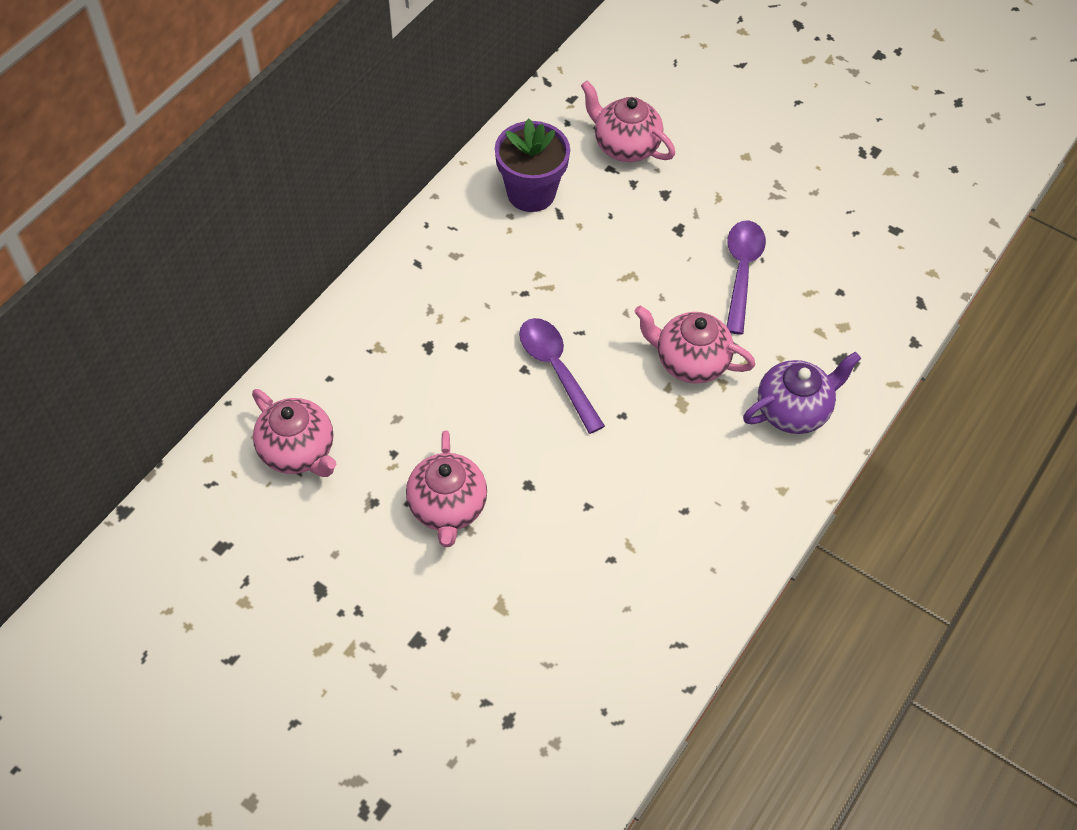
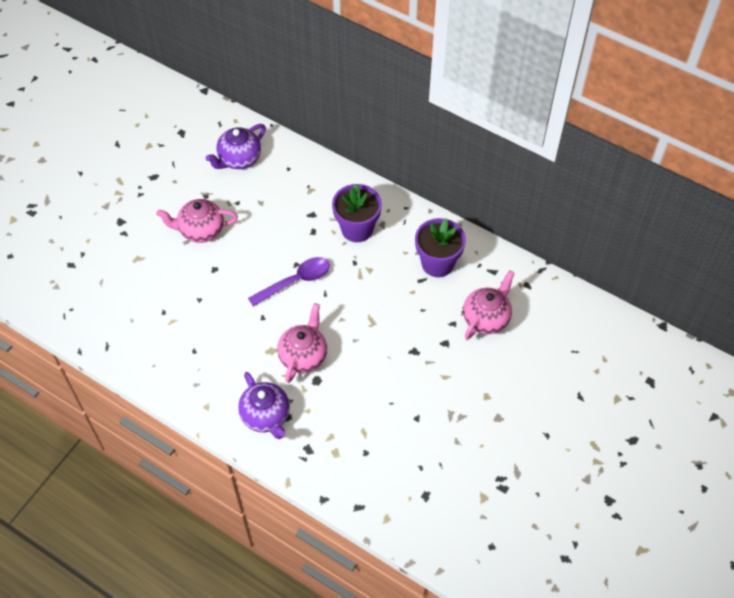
camera: 90 degrees right, 0 degrees up
(298, 451) = (239, 159): pink teapot -> purple teapot
(462, 287) = (357, 229): none -> purple flower pot
(741, 272) = (379, 389): purple spoon -> none

